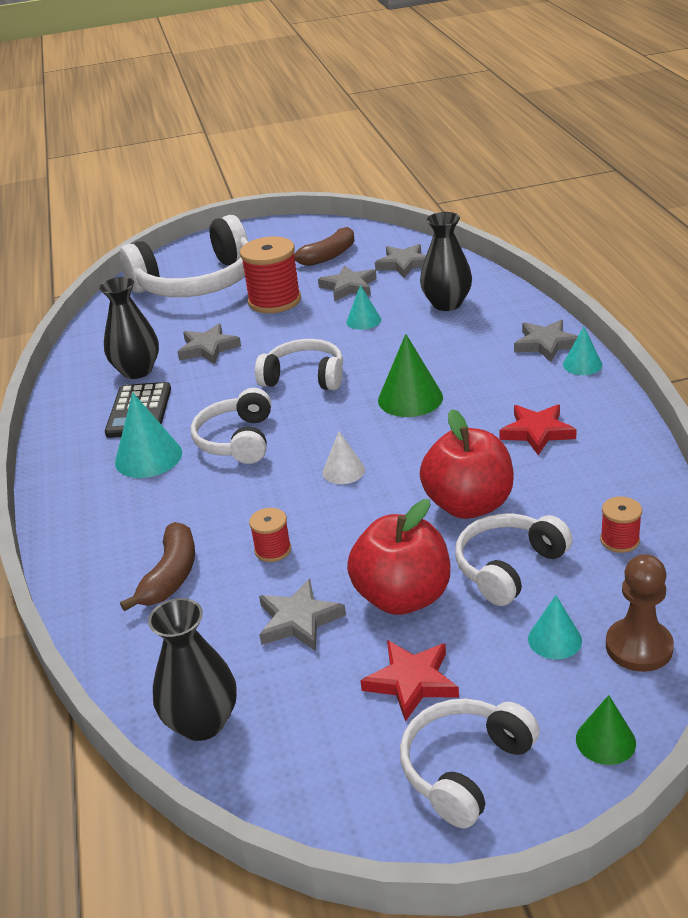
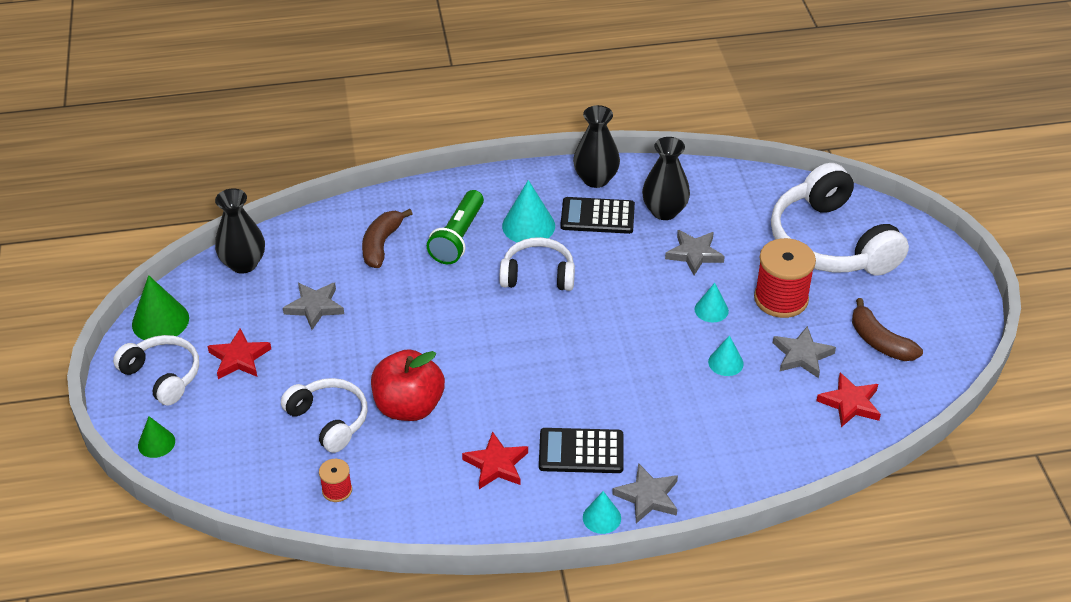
camera: 90 degrees right, 10 degrees up
(164, 509) = (458, 237): none -> green flashlight
(170, 576) = (381, 244): brown banana -> brown banana turned 90 degrees clockwise
(273, 550) = (392, 295): red spool -> none
(304, 377) = (627, 317): white headphones -> none
(343, 471) = (476, 336): white cone -> none
(402, 597) = (318, 360): red apple -> none
(404, 264) = (850, 403): grey star -> red star
(410, 398) = (573, 385): green cone -> green cone (160, 321)
(447, 304) = (749, 429): black vase -> black vase (596, 179)
(502, 384) = (581, 451): none -> black calculator
(554, 639) = (249, 433): turquoise cone -> turquoise cone (711, 310)
(639, 647) = (225, 476): brown pawn -> none

